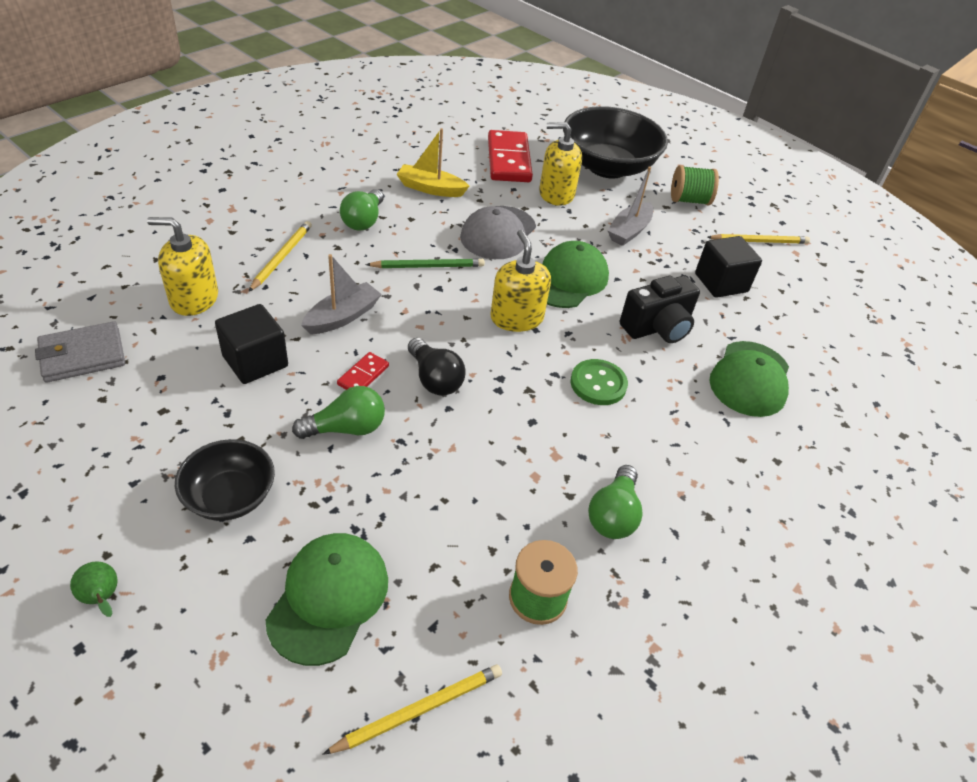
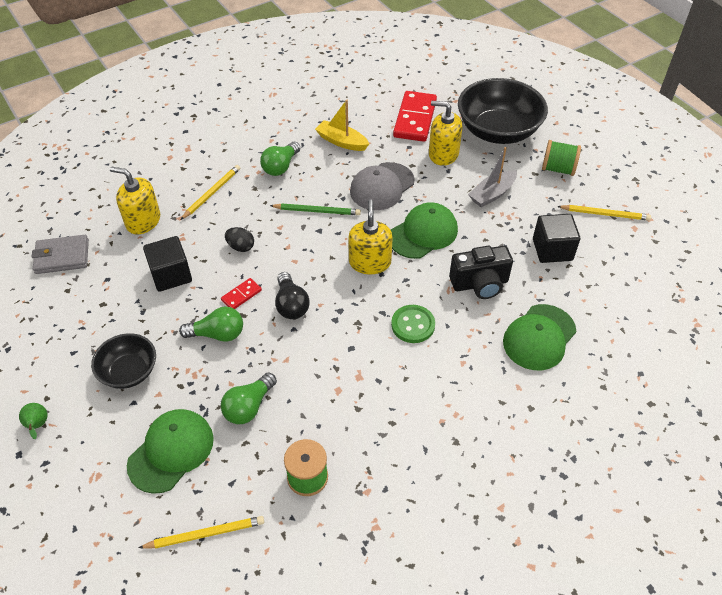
camera: 20 degrees right, 5 degrees up
(342, 317) = (241, 247): grey boat -> black egg
(613, 515) = (384, 428): green light bulb -> green light bulb (249, 407)

